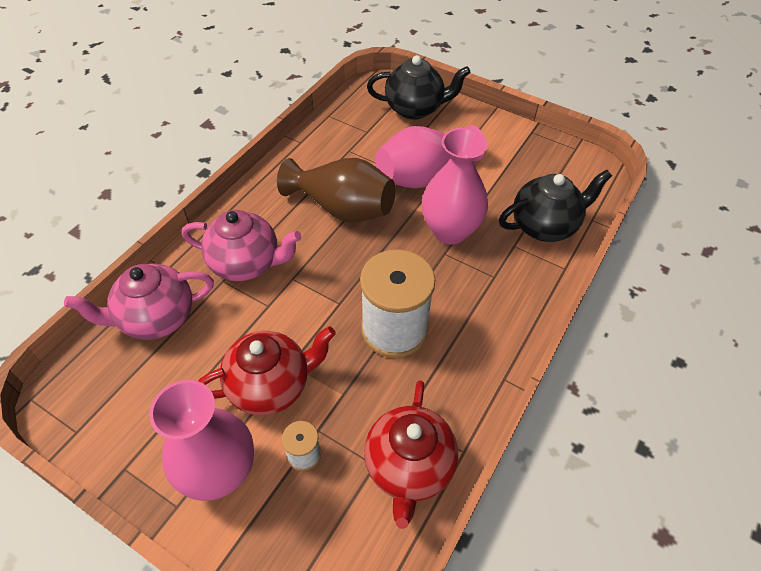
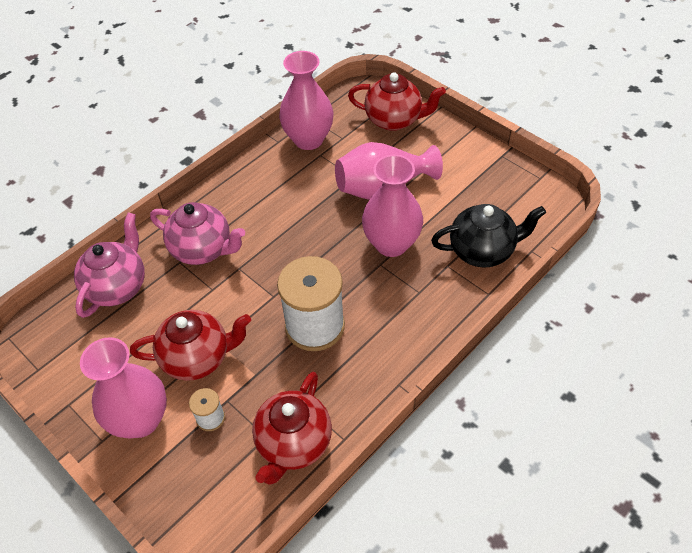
camera: 15 degrees right, 0 degrees up
(156, 318) = (118, 286): pink teapot -> pink teapot turned 120 degrees clockwise
(332, 137) = (308, 139): none -> pink vase
(342, 208) = (299, 210): brown vase -> none
(415, 109) = (394, 120): black teapot -> red teapot

